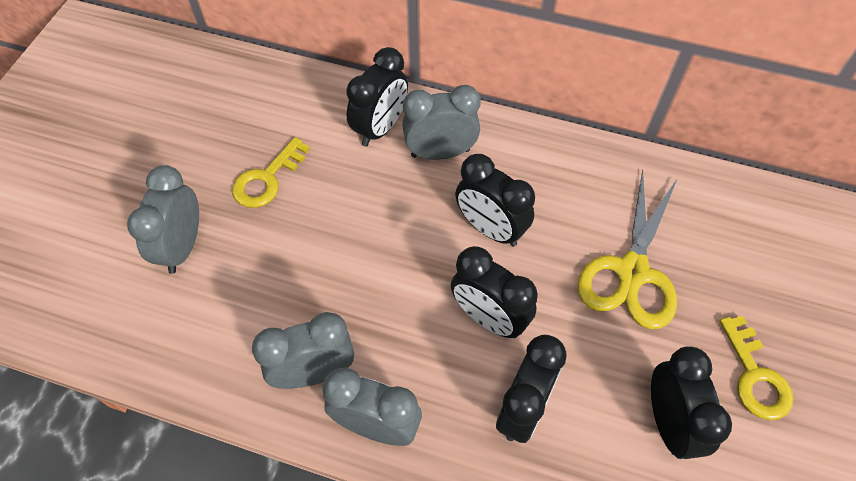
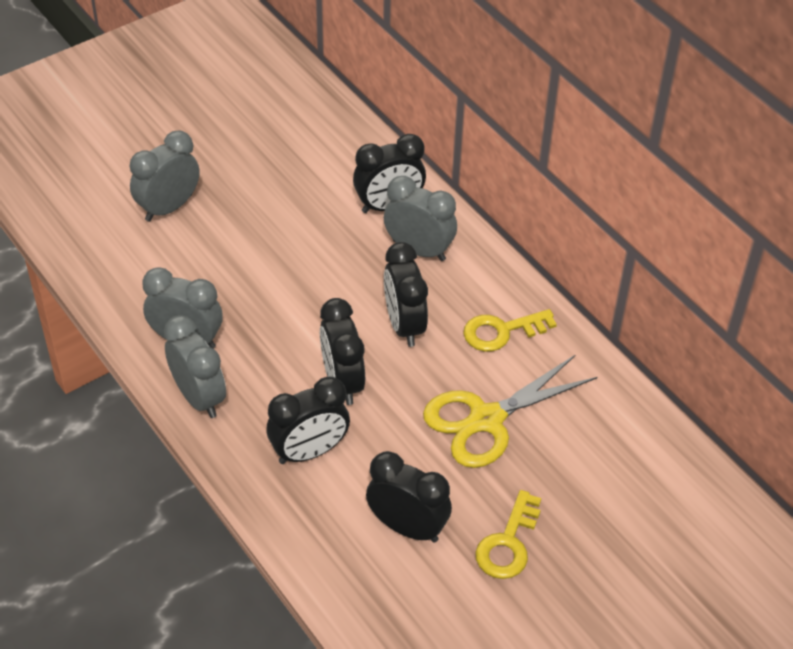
camera: 35 degrees right, 10 degrees down
(267, 179) = (268, 195): yellow key -> yellow key (501, 331)
(669, 422) = (407, 527): black clock -> black clock turned 90 degrees counterclockwise

